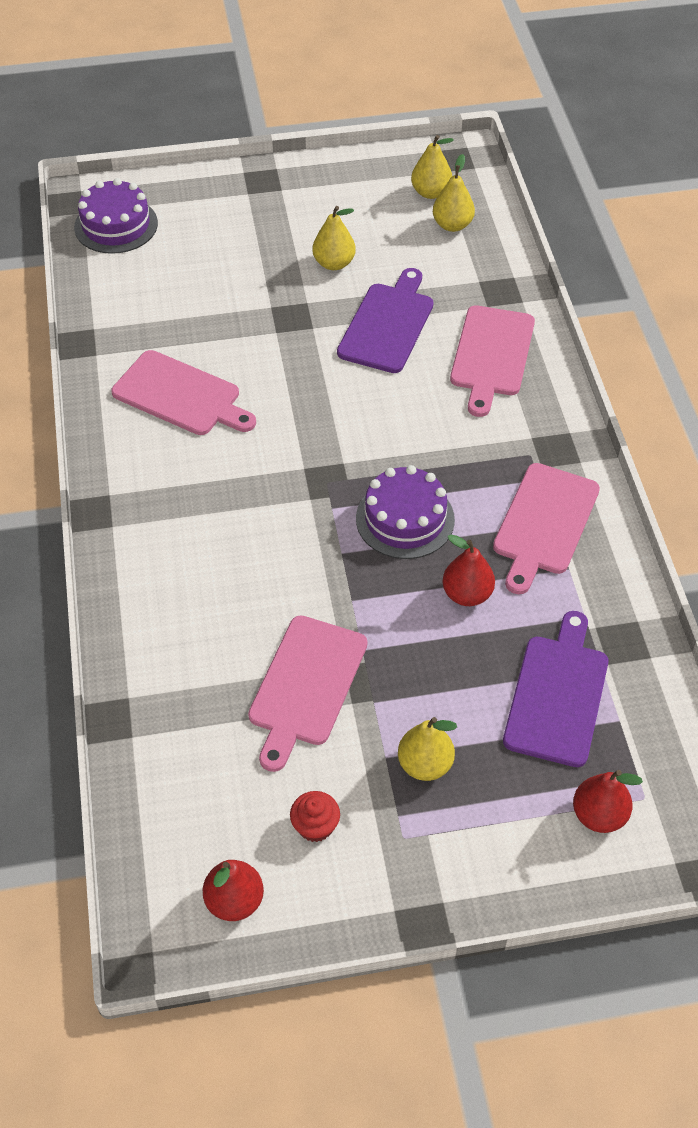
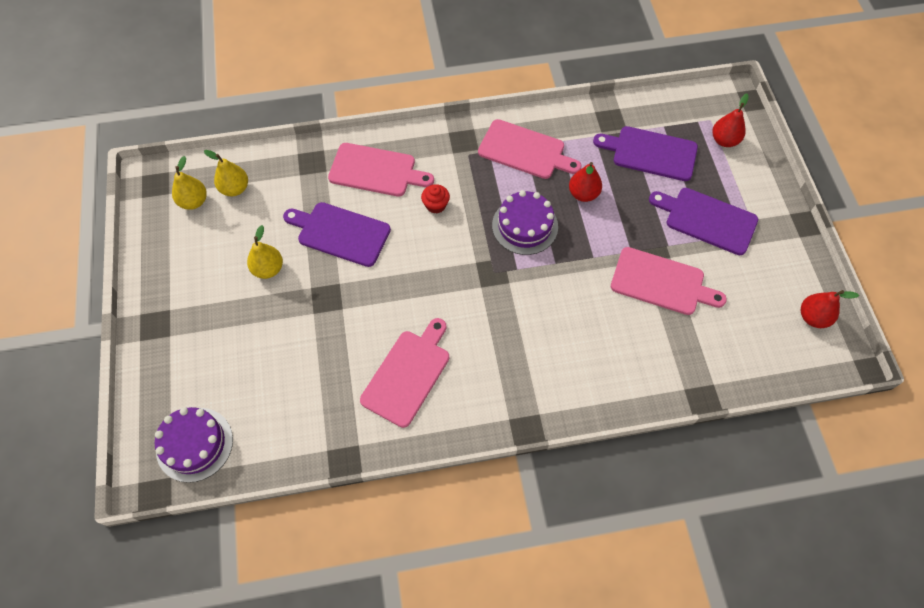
camera: 90 degrees left, 10 degrees up
(315, 826) = (757, 276): red cupcake -> red cupcake (435, 205)
(425, 764) = (707, 220): yellow pear -> purple cutting board

